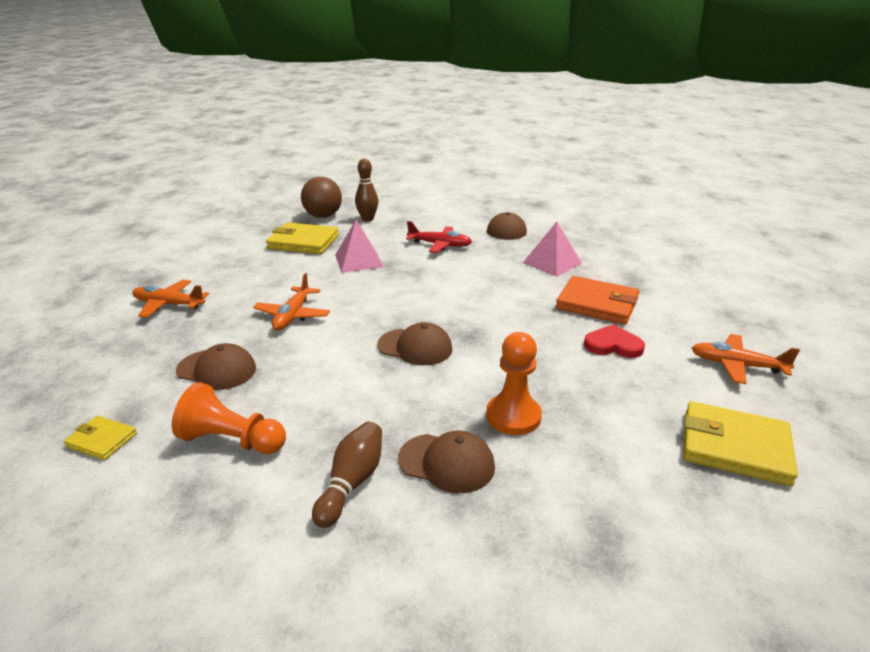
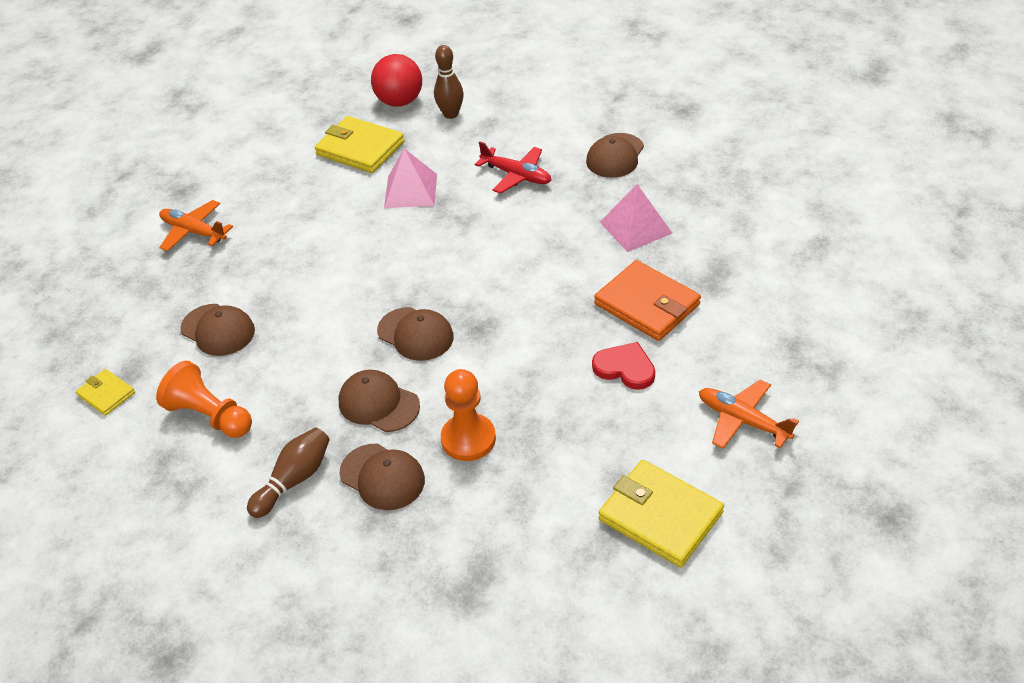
camera: 20 degrees right, 15 degrees up
(293, 315) = (310, 268): orange plane -> none
(323, 216) = (400, 102): brown ball -> red ball
(409, 403) = (378, 404): none -> brown cap

